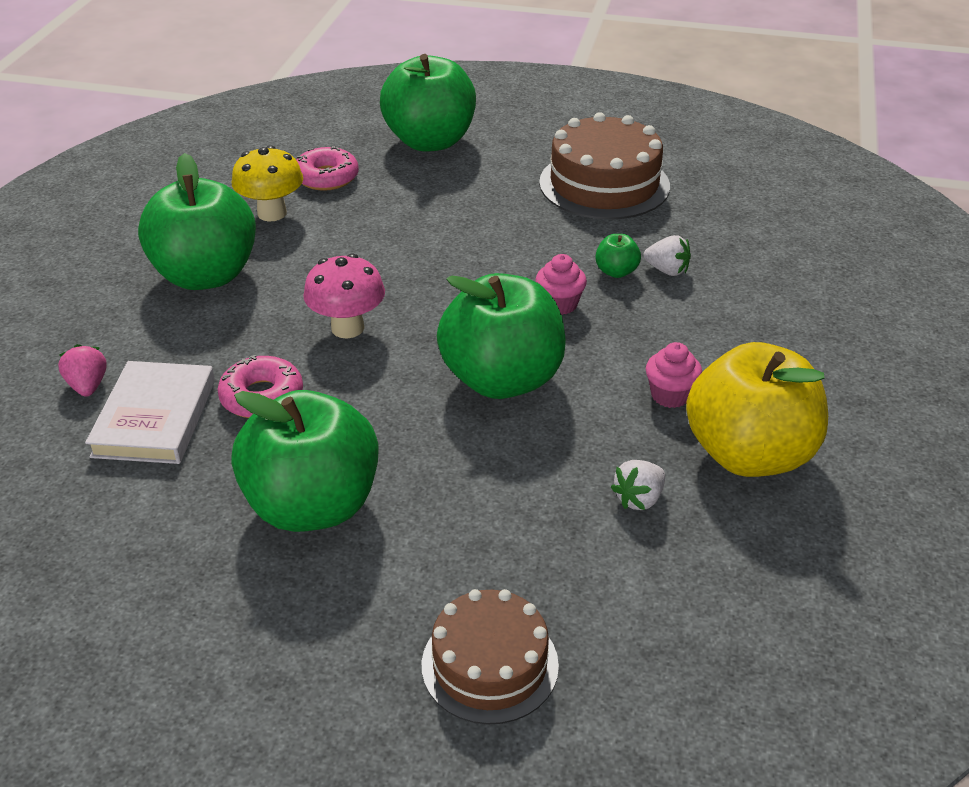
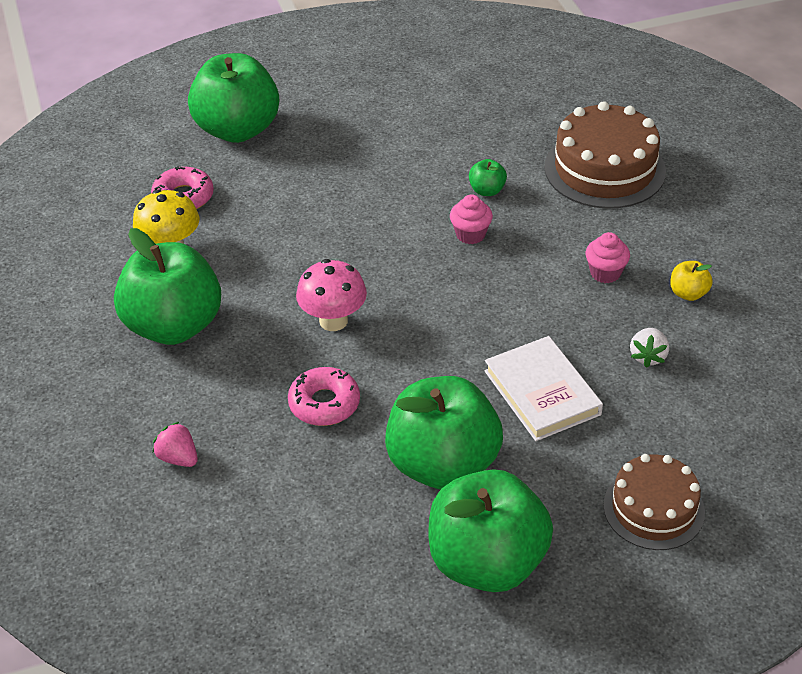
camera: 30 degrees left, 5 degrees up
(154, 418) = (260, 457): white book -> white book (542, 393)
(502, 379) = (484, 311): green apple -> green apple (487, 562)
(604, 184) = (412, 117): brown cake -> brown cake (604, 169)
(667, 270) = (521, 175): white strawberry -> none
(749, 454) = (688, 293): yellow apple -> yellow apple, size x0.40

